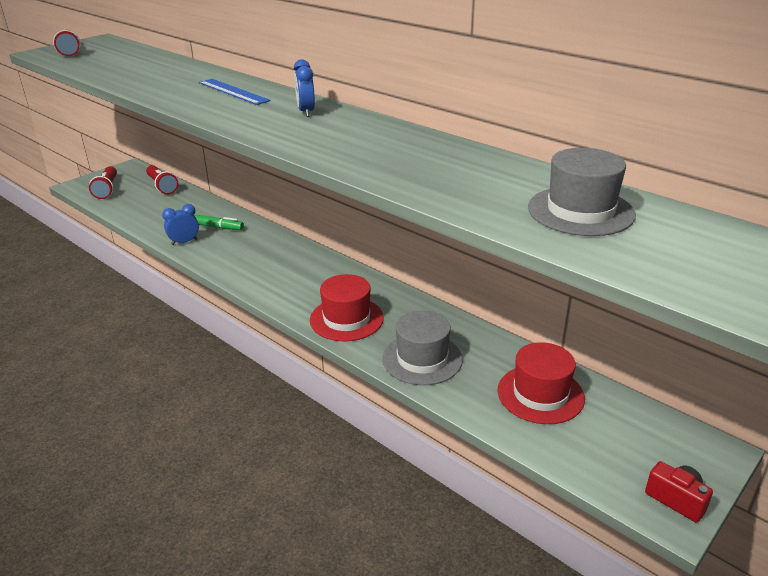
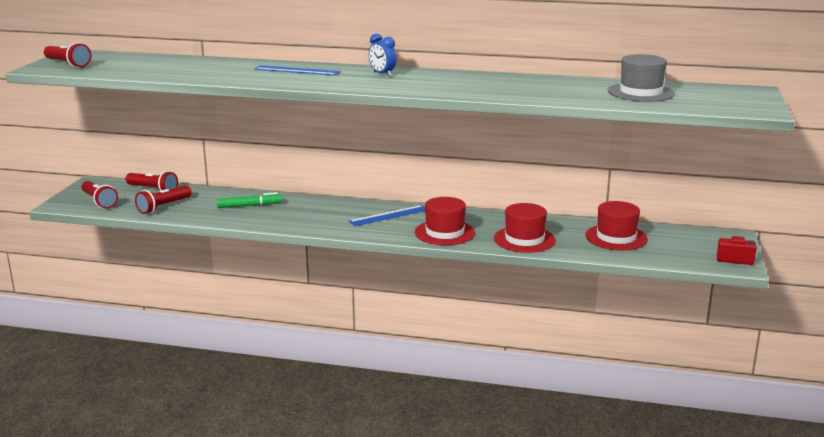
camera: 30 degrees left, 10 degrees down
(144, 208) = (163, 207): none -> red flashlight
(184, 242) = (241, 219): blue clock -> none
(319, 276) = (388, 215): none -> blue ruler
(422, 359) = (524, 239): grey hat -> red hat

